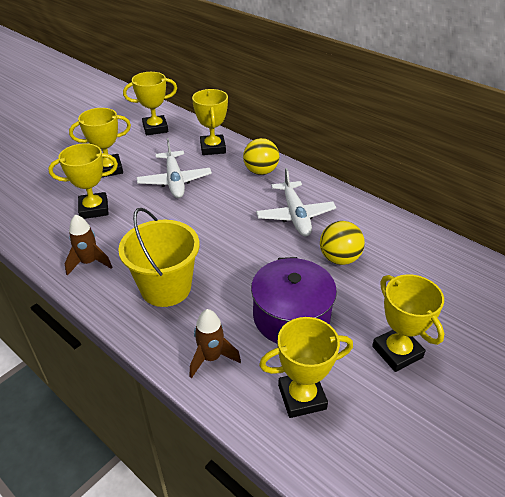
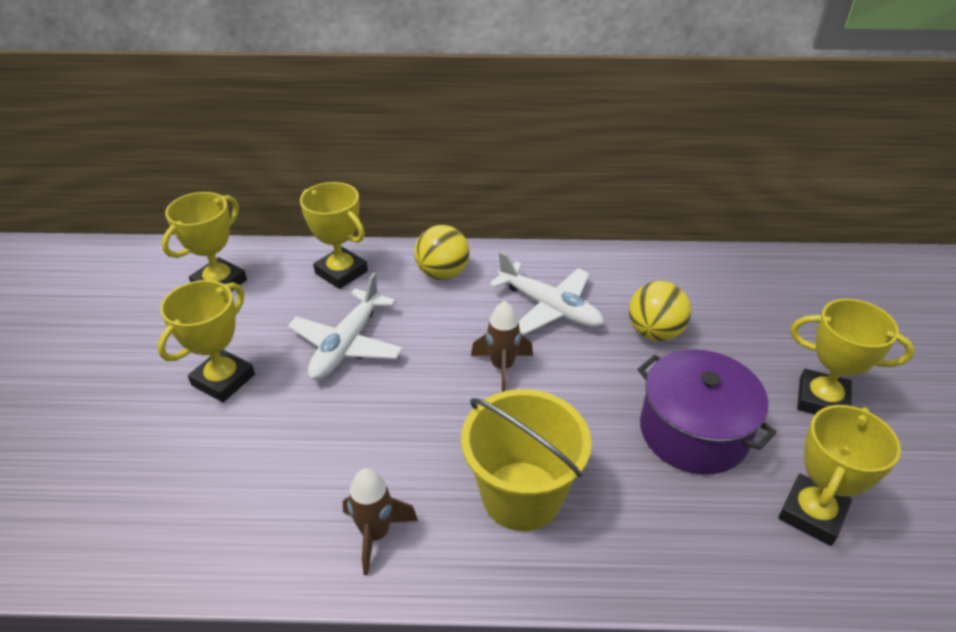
camera: 40 degrees left, 0 degrees up
(94, 209) = (279, 452): yellow trophy -> none
(174, 181) = (347, 345): white plane -> white plane turned 75 degrees clockwise
(211, 358) = (681, 542): brown rocket -> brown rocket (502, 367)

